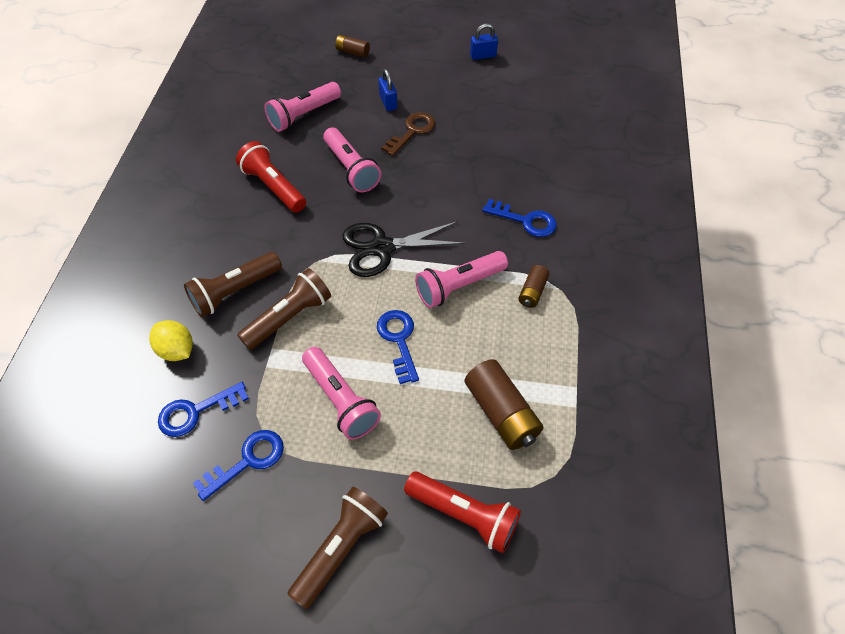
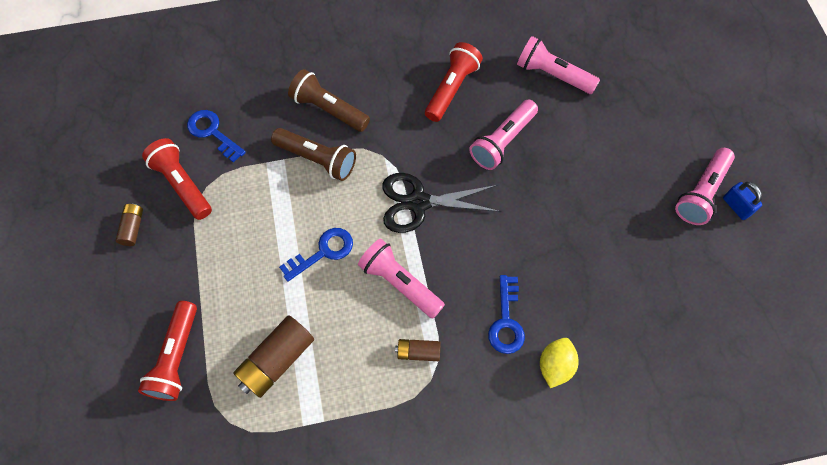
camera: 70 degrees right, 10 degrees up
(177, 350) = (260, 95): yellow lemon -> yellow lemon (555, 366)
(247, 461) = (182, 184): blue key -> red flashlight
(340, 400) = (252, 228): pink flashlight -> pink flashlight (701, 193)
(341, 548) = (129, 276): brown flashlight -> none
(352, 52) = (666, 80): brown battery -> brown battery (133, 228)
(382, 247) = (418, 202): black scissors -> black scissors turned 60 degrees counterclockwise
(388, 102) = (609, 140): blue padlock -> none
(412, 131) = (579, 176): brown key -> none

